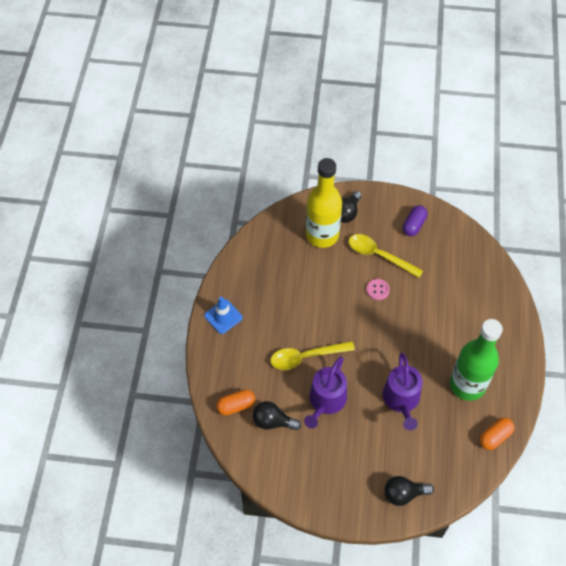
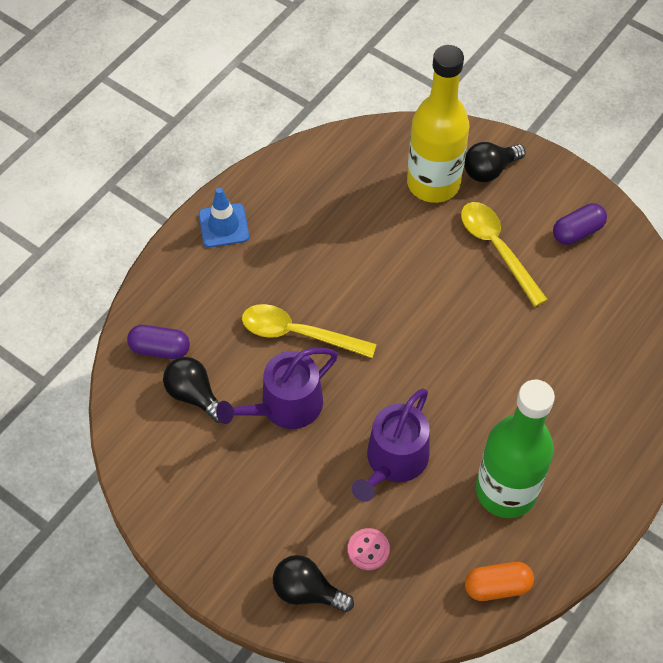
camera: 30 degrees right, 0 degrees up
(236, 406) = (160, 349): orange capsule -> purple capsule
(377, 290) = (462, 294): pink button -> pink button (368, 550)

